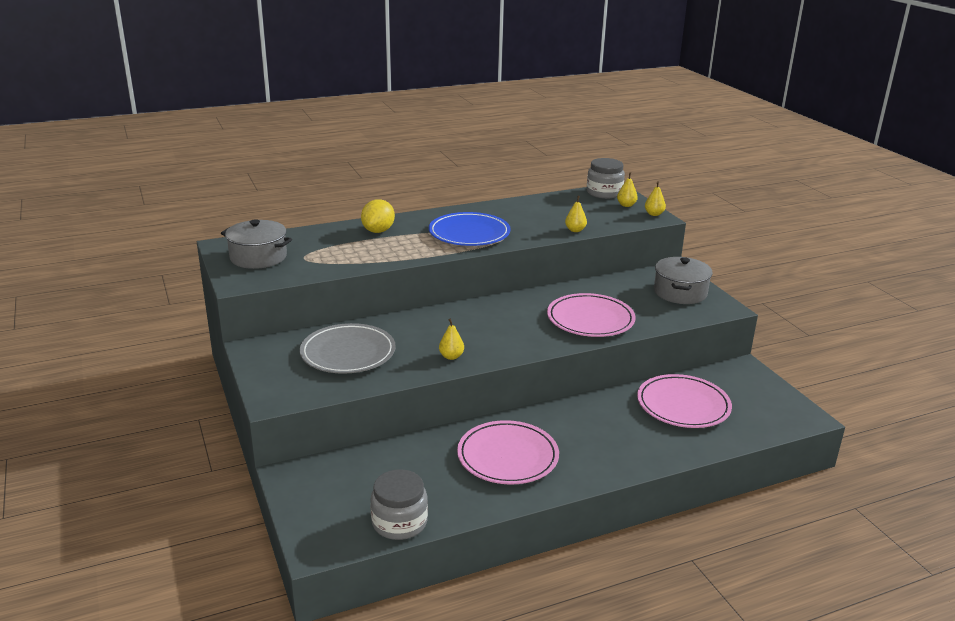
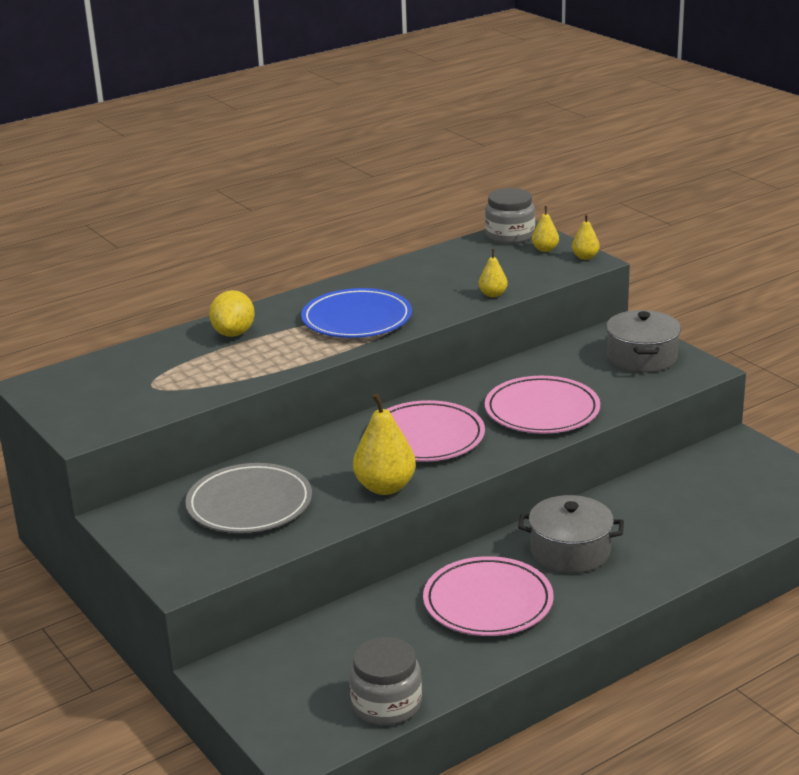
camera: 10 degrees left, 0 degrees up
(258, 257) = (90, 394): grey pot -> grey pot (570, 551)
(451, 356) = (385, 487): yellow pear -> yellow pear, size x1.88
(683, 405) = (680, 502): pink plate -> pink plate (426, 437)

